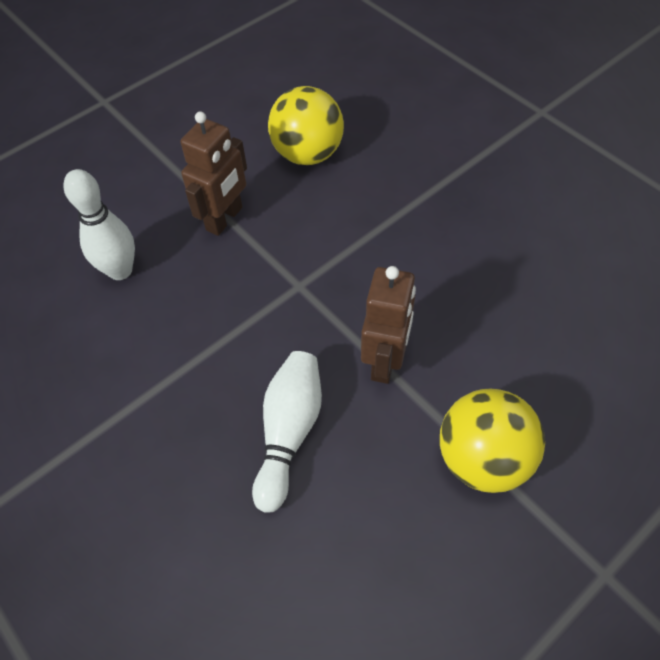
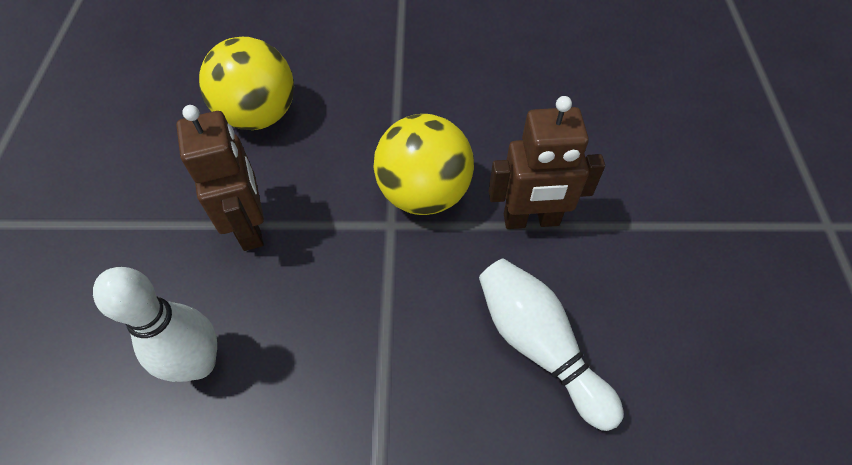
camera: 50 degrees left, 0 degrees up
(385, 361) = (531, 220): brown robot -> brown robot turned 120 degrees clockwise
(483, 458) = (678, 225): yellow ball -> yellow ball (424, 194)

